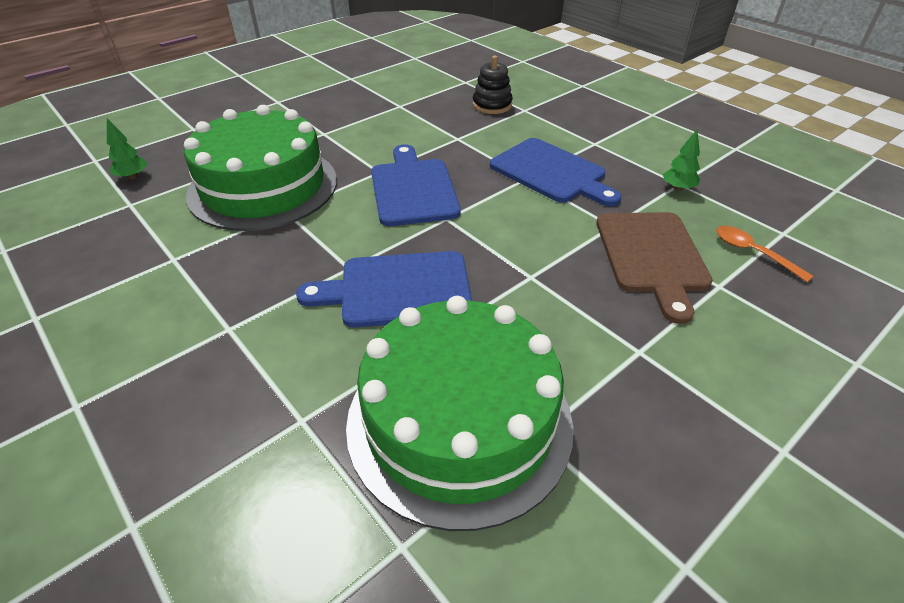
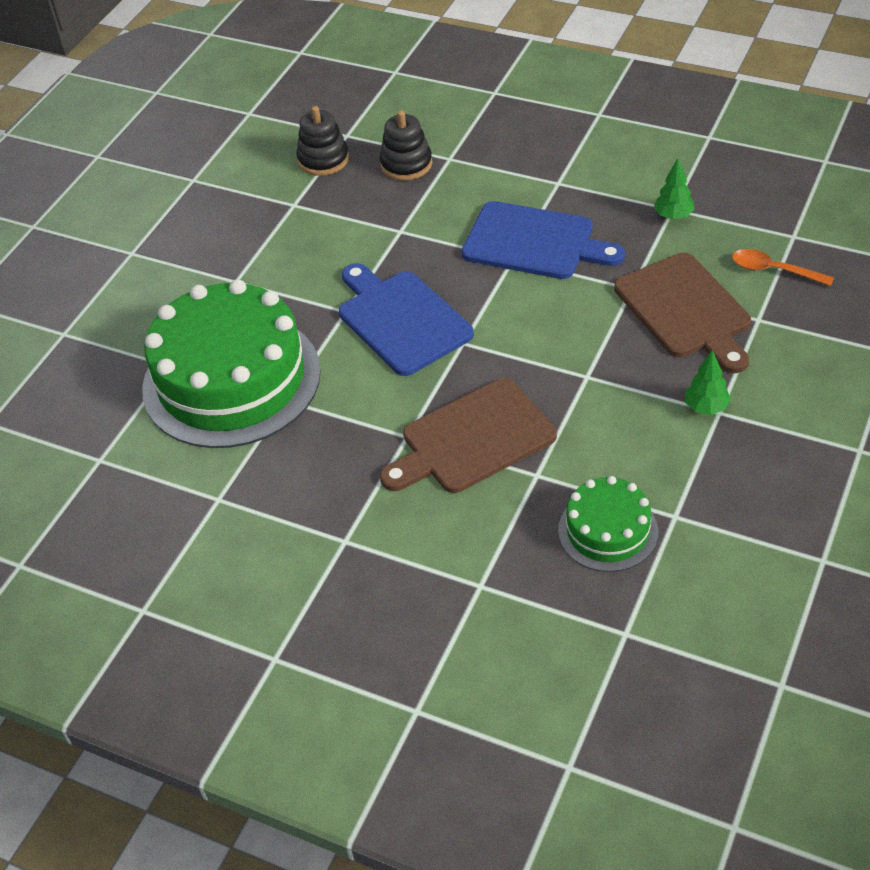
camera: 20 degrees left, 5 degrees up
(133, 177) = (63, 426): green tree -> green tree (706, 407)
(398, 289) = (472, 439): blue cutting board -> brown cutting board
(439, 89) = (323, 159): none -> black stacking toy
(459, 421) = (608, 531): green cake -> green cake, size x0.49

